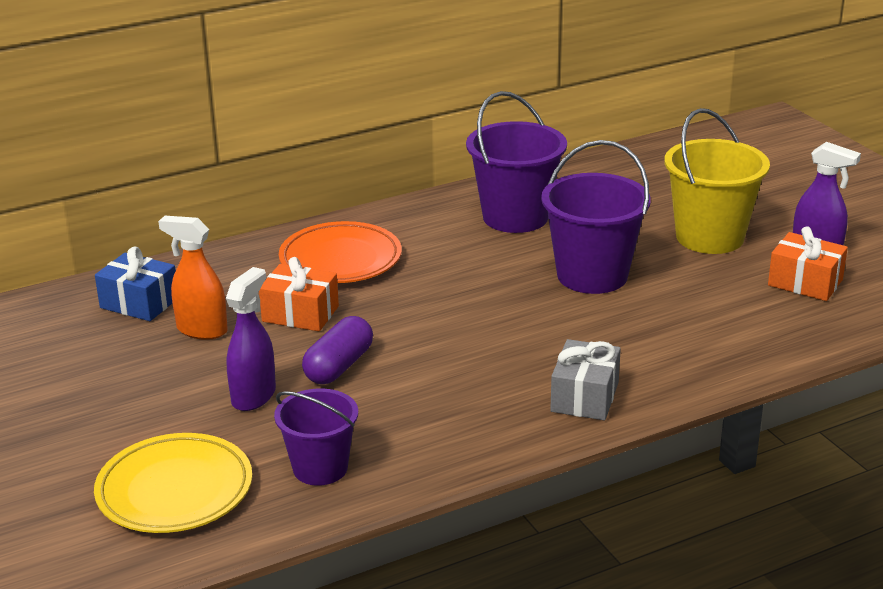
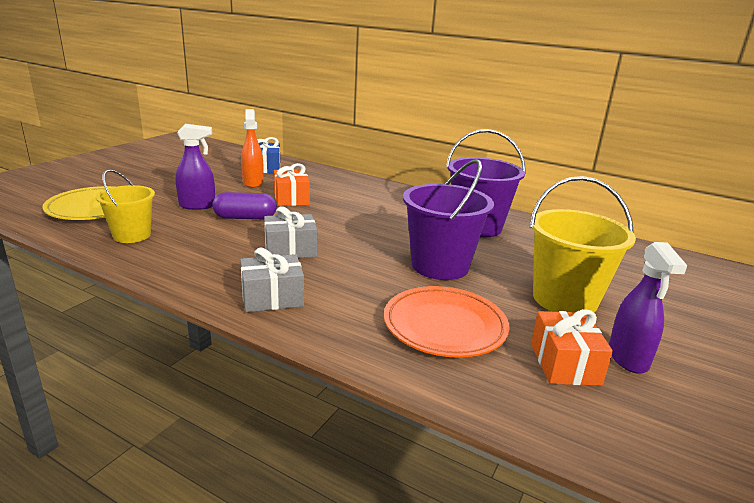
camera: 55 degrees right, 5 degrees down
(320, 468) = (132, 235): purple bucket -> yellow bucket
(340, 259) = (359, 195): orange plate -> orange plate (444, 326)
(472, 356) = (290, 250): none -> grey gift

